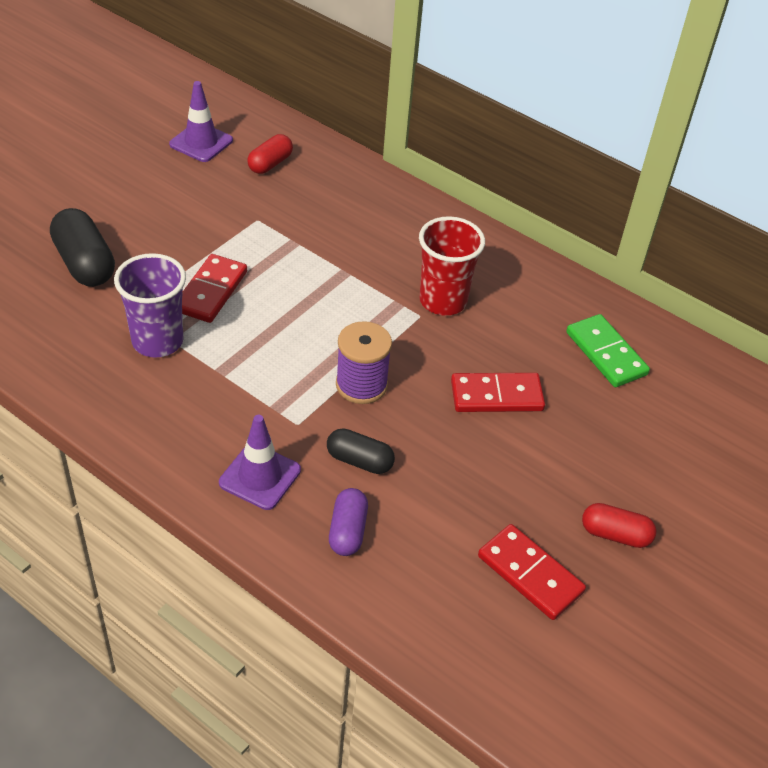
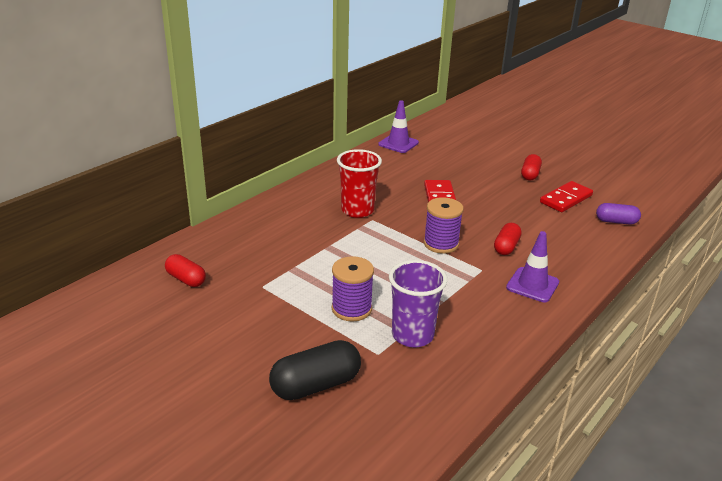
camera: 85 degrees left, 15 degrees down
(201, 142) = (141, 319): purple traffic cone -> purple traffic cone (398, 143)
(211, 291) = (351, 309): red domino -> purple spool
(348, 531) = (562, 253): purple capsule -> purple capsule (616, 221)
(359, 461) = (506, 247): black capsule -> red capsule
(606, 353) = (399, 163): green domino -> none

